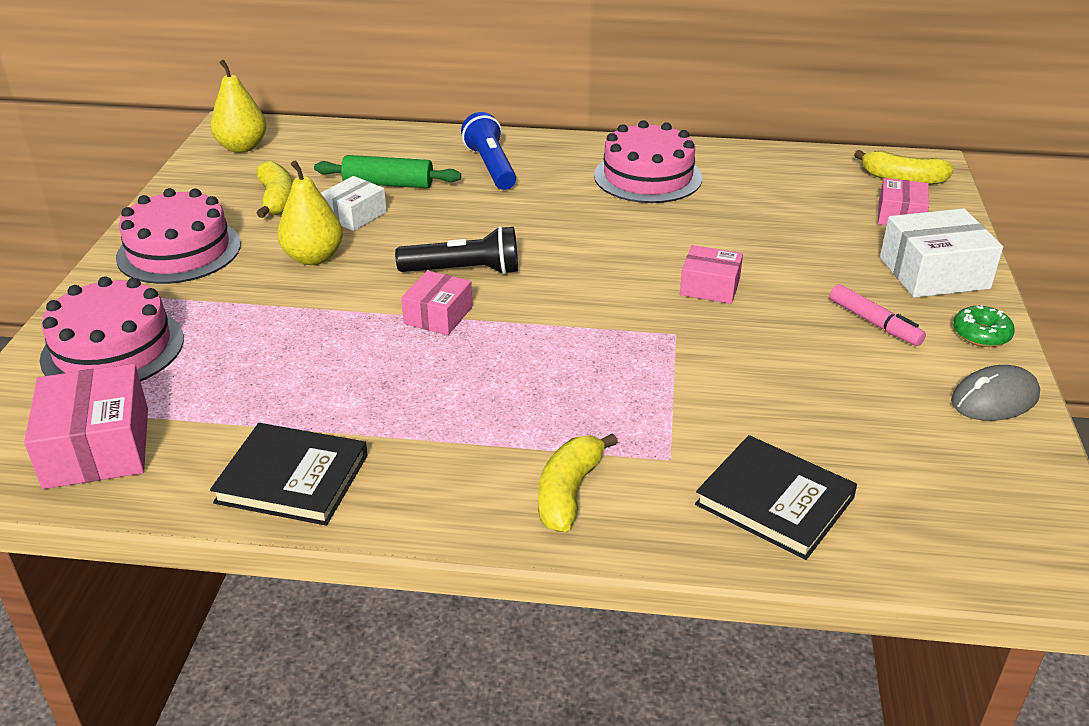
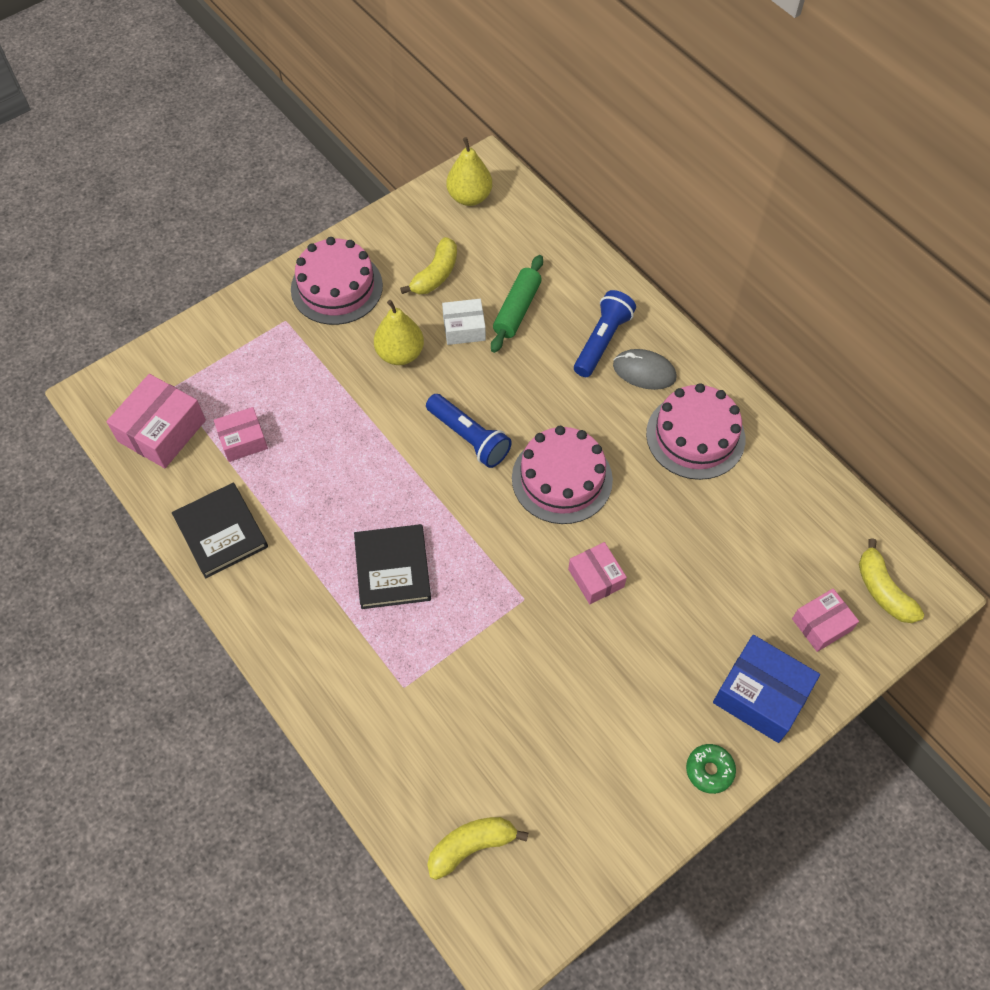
camera: 45 degrees right, 25 degrees up
(113, 348) = (231, 354): pink cake -> pink cake (562, 479)
(388, 184) = (517, 309): green rolling pin -> green rolling pin turned 60 degrees clockwise
(438, 315) = (412, 466): pink box -> pink box (243, 440)
(464, 271) = (469, 438): black flashlight -> blue flashlight
(568, 493) = (329, 662): yellow banana -> yellow banana (471, 846)
(774, 501) = (418, 765): black book -> black book (392, 568)
(874, 323) = (655, 699): pink marker -> none
(934, 273) = (761, 695): white box -> blue box
(994, 399) = (638, 821): grey mouse -> grey mouse (644, 371)

